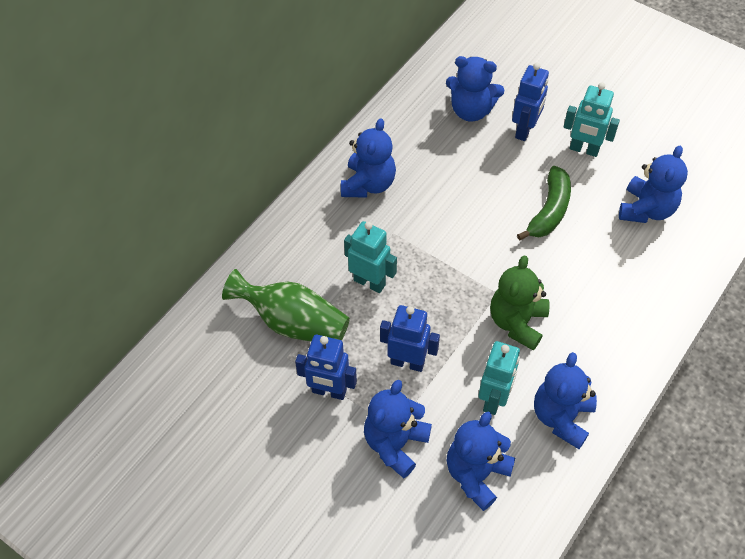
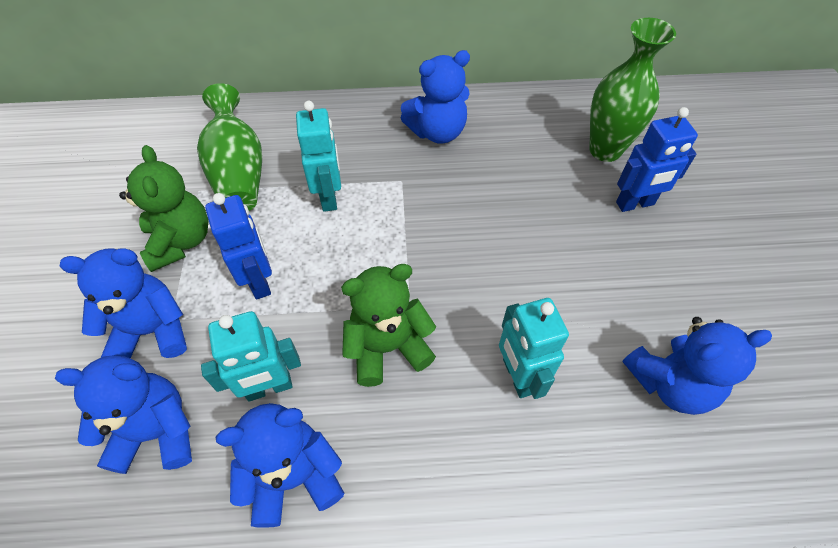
camera: 50 degrees right, 0 degrees up
(329, 391) = (180, 241): blue robot -> green teddy bear
(471, 110) = (605, 150): blue teddy bear -> green vase
(549, 210) = (561, 287): green banana -> none
(584, 149) = (675, 268): turquoise robot -> turquoise robot (518, 376)

